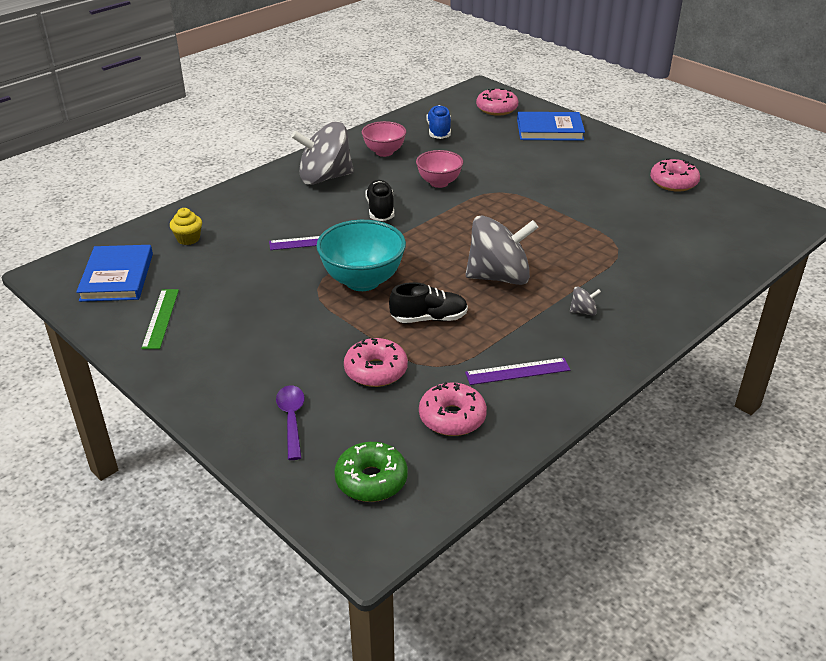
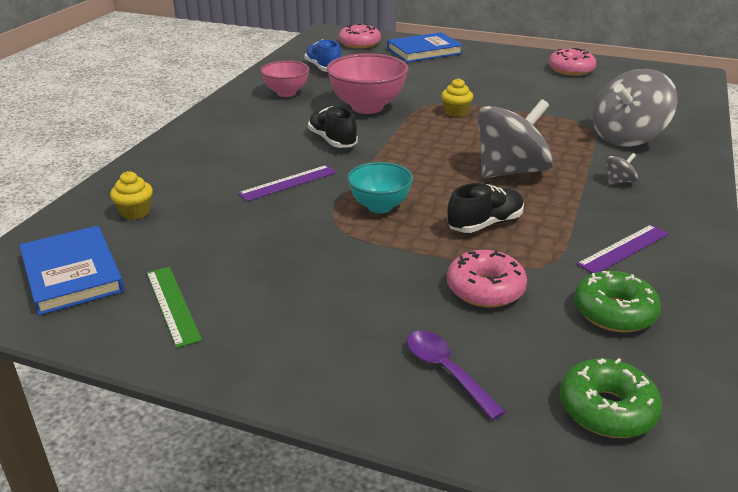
camera: 25 degrees left, 5 degrees down
(324, 178) = (245, 124): grey spinning top -> grey spinning top (627, 138)
(362, 281) = (379, 206): turquoise bowl -> turquoise bowl, size x0.63
(439, 183) = (367, 107): pink bowl -> pink bowl, size x1.59
(452, 417) = (614, 312): pink donut -> green donut
(511, 206) = (456, 112): none -> yellow cupcake

